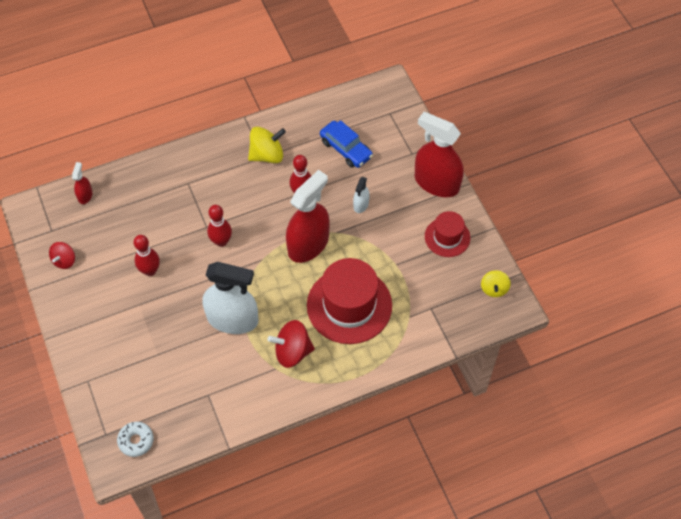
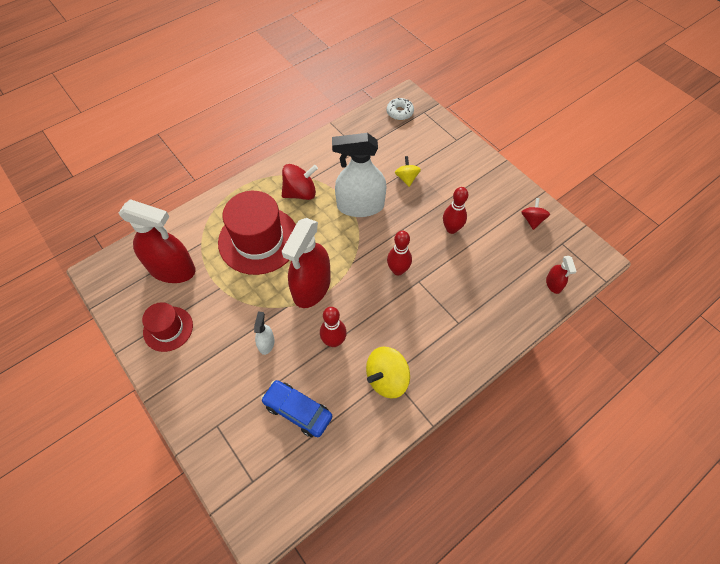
camera: 165 degrees right, 0 degrees up
(436, 183) = (183, 392): red spray bottle -> red spray bottle (172, 269)
(494, 289) = (118, 286): yellow spinning top -> yellow spinning top (407, 178)

